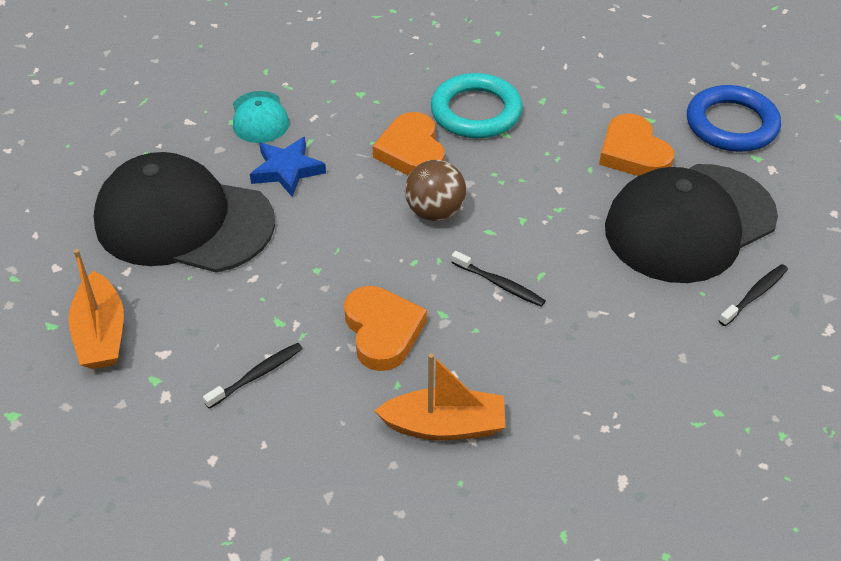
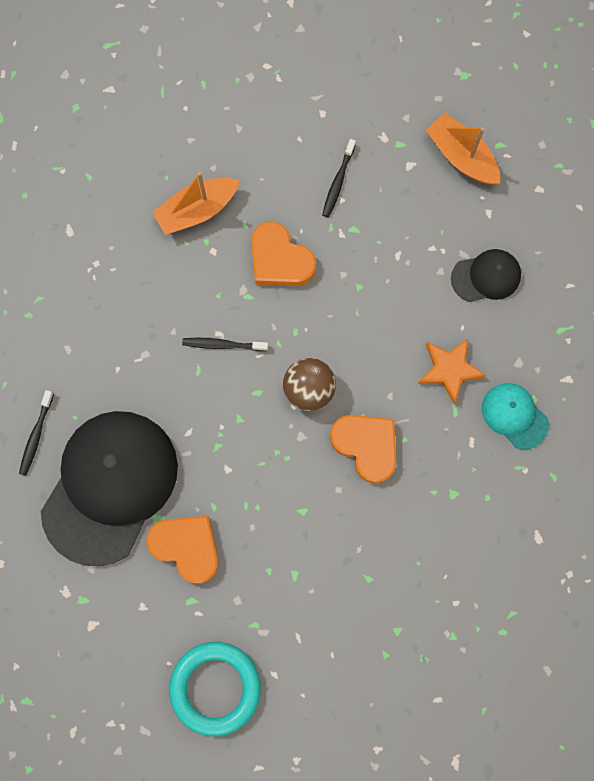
camera: 150 degrees right, 30 degrees up
(183, 221) = (486, 277): black cap -> black cap, size x0.46
(287, 170) = (449, 370): blue star -> orange star
(476, 112) = (342, 526): turquoise ring -> turquoise ring (215, 688)
(731, 124) = (118, 634): blue ring -> none

